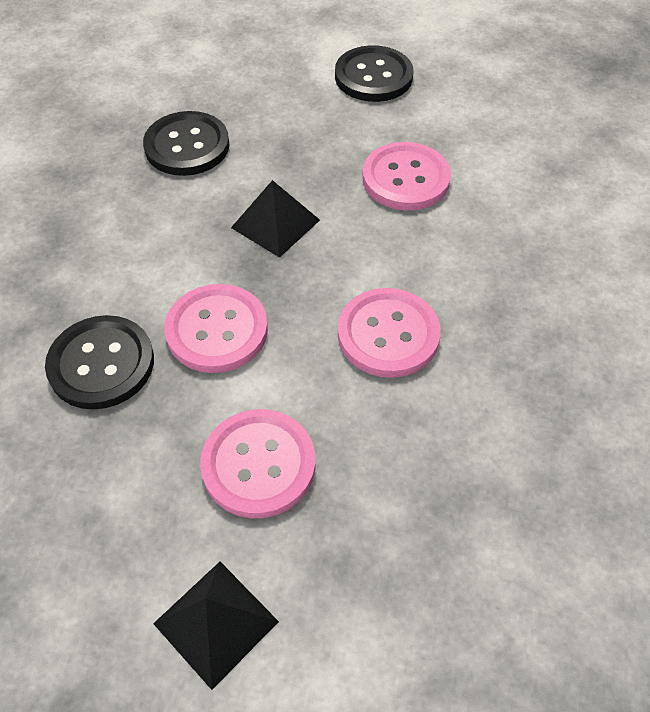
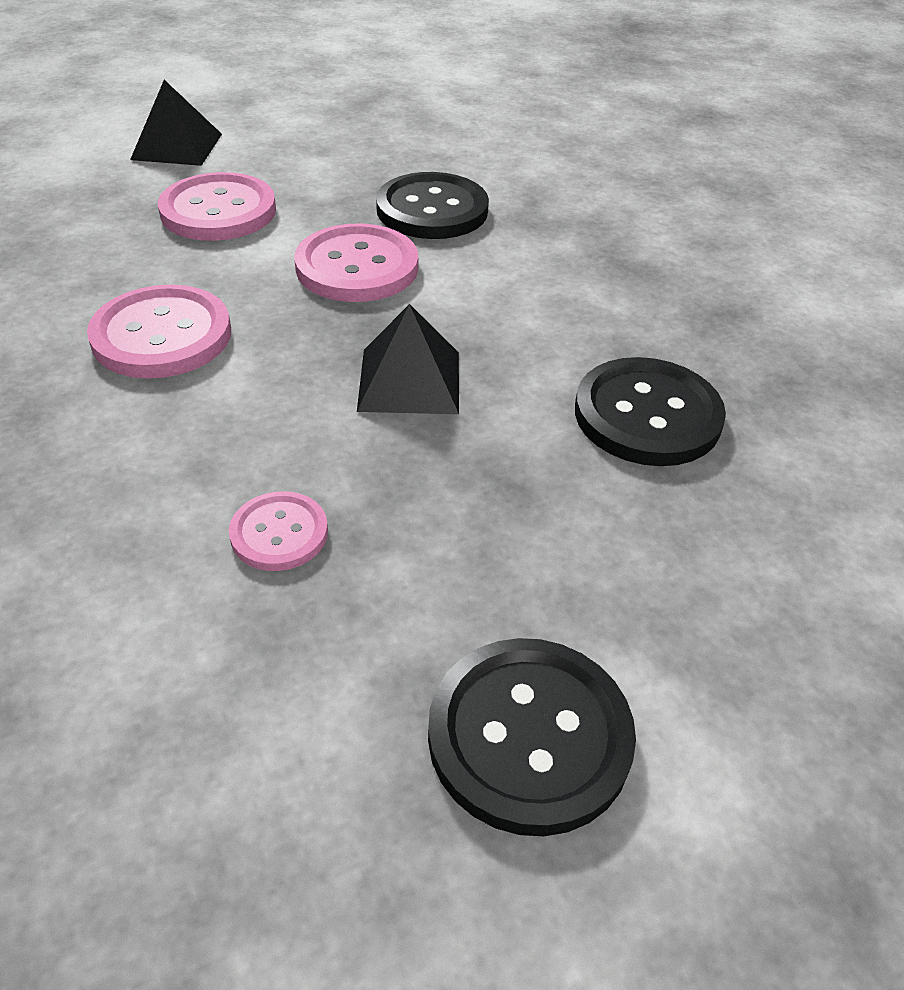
camera: 140 degrees right, 10 degrees down
(405, 179) = (279, 533): pink button -> pink button, size x0.57

